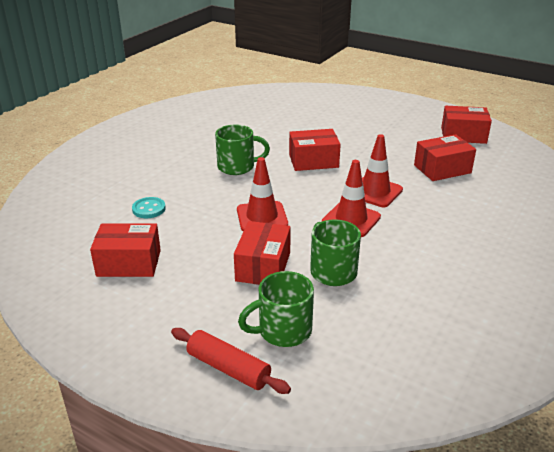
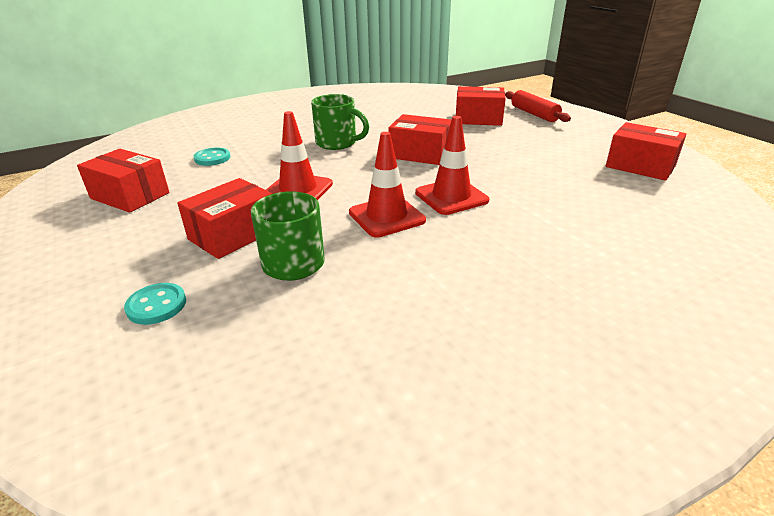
camera: 30 degrees right, 0 degrees up
(228, 368) = (52, 322): red rolling pin -> red rolling pin (534, 114)
(283, 331) = (156, 305): green mug -> turquoise button
(442, 169) = (568, 194): red box -> red box (478, 119)

